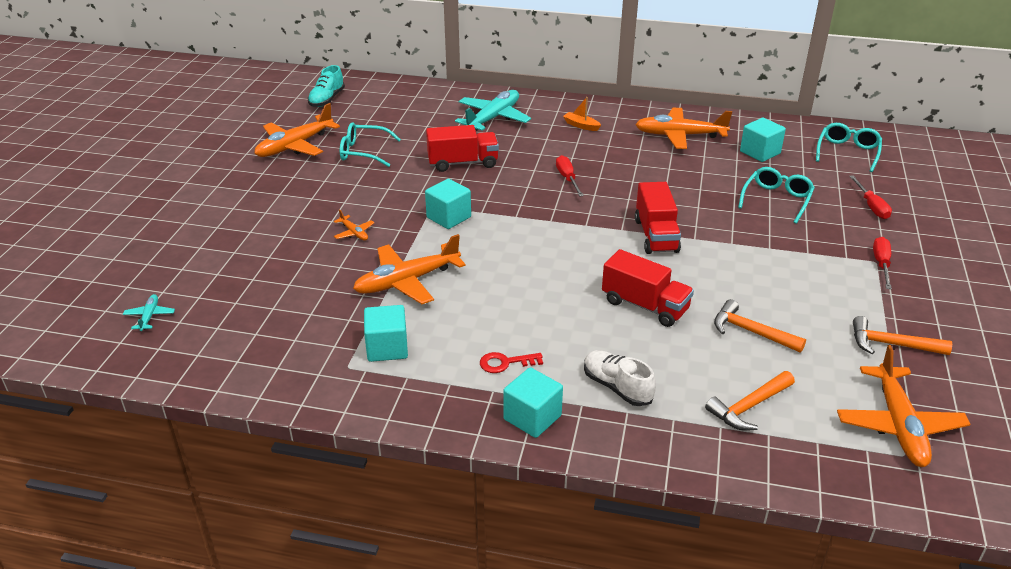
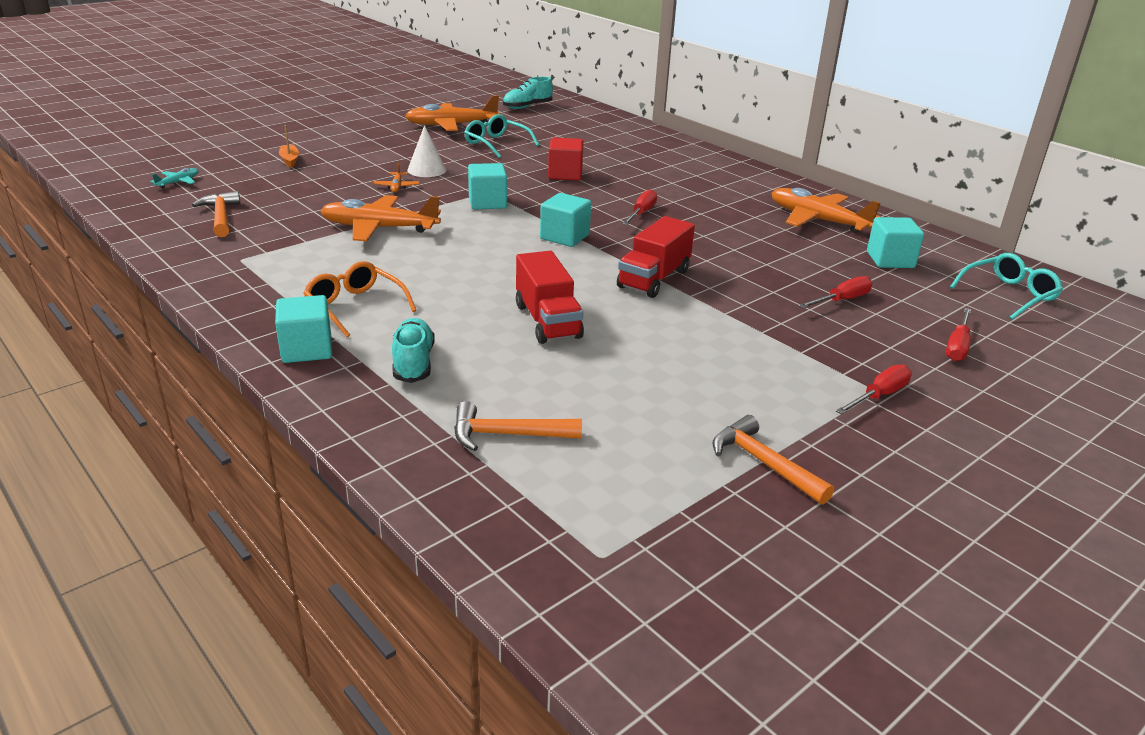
camera: 35 degrees right, 5 degrees down
(350, 204) = (426, 170): none -> white cone
(387, 348) = (288, 260): turquoise cube -> turquoise cube (565, 237)
(463, 163) = (565, 174): red truck -> red cube
(493, 118) = (647, 155): turquoise plane -> none
(506, 363) = (355, 307): red key -> orange glasses
(581, 125) = (724, 184): orange boat -> orange boat (290, 160)
(617, 387) = (413, 363): white shoe -> turquoise shoe
(751, 332) = (618, 383): orange hammer -> orange hammer (221, 217)
(776, 200) = (841, 300): turquoise glasses -> red screwdriver
(898, 424) = (644, 529): orange plane -> none

